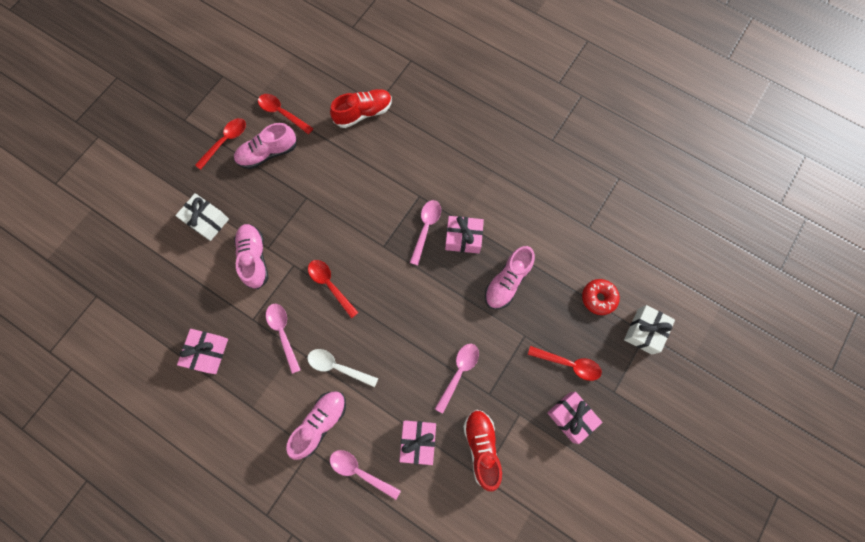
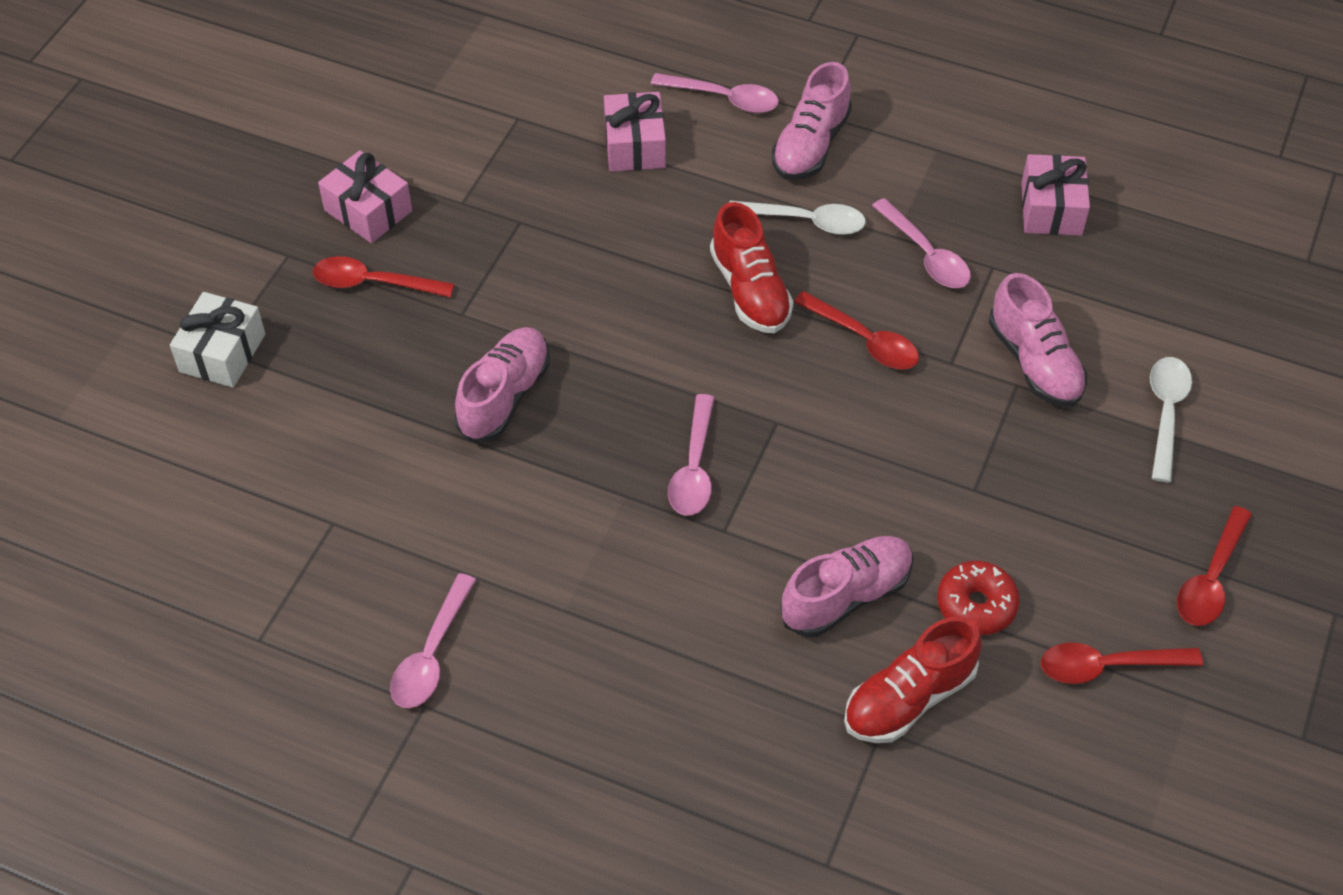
camera: 170 degrees right, 20 degrees down
(207, 221) = (1166, 414): white gift -> white spoon
(268, 153) = (1100, 567): pink shoe -> pink shoe (846, 596)
(282, 113) = (1108, 666): red spoon -> red spoon turned 150 degrees clockwise
(458, 373) = (580, 242): pink spoon -> pink spoon (432, 654)
(463, 238) = (609, 461): pink gift -> none
(482, 447) = (523, 152): red shoe -> red shoe (750, 291)
(598, 298) = (313, 395): red donut -> red donut (976, 605)

